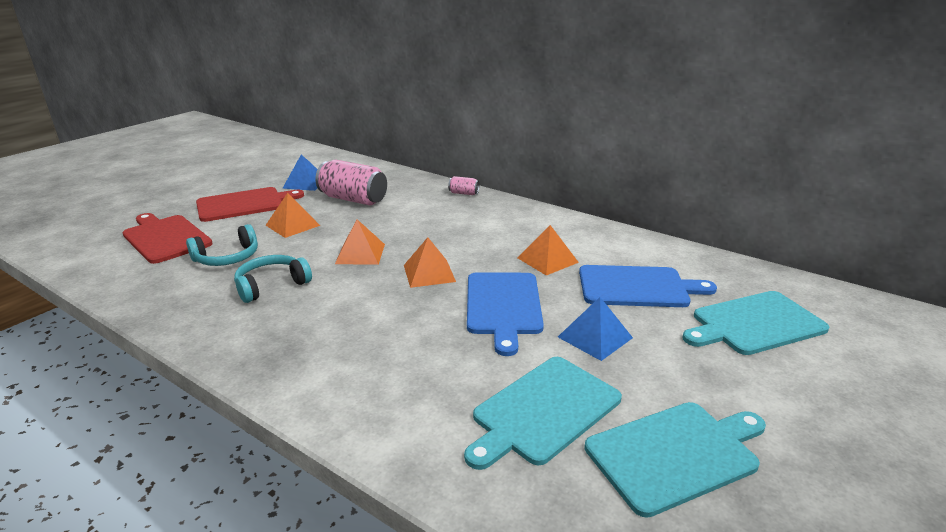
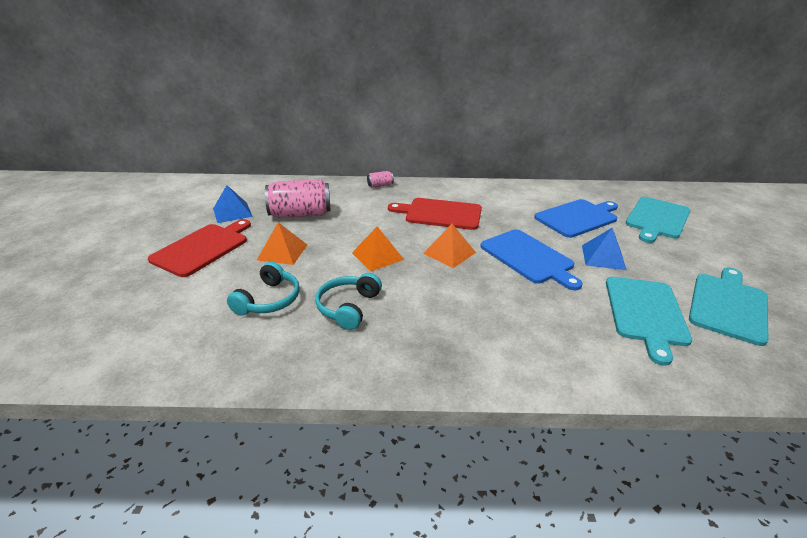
camera: 35 degrees left, 5 degrees up
(165, 238) = (171, 305): red cutting board -> red cutting board (440, 214)
(547, 260) = (506, 217): orange pyramid -> none

